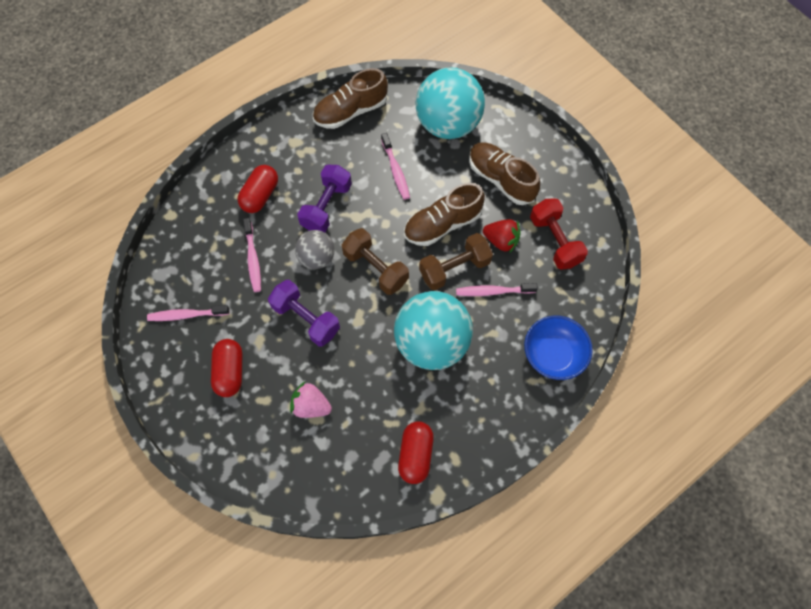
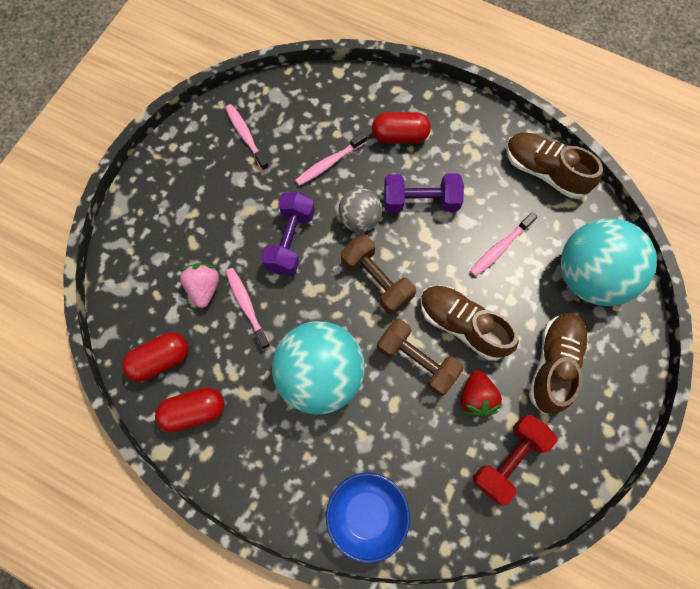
camera: 65 degrees right, 5 degrees up
(230, 372) = (207, 200): red capsule -> red capsule (161, 359)
(375, 268) = (376, 280): brown dumbbell -> brown dumbbell turned 60 degrees counterclockwise
(493, 291) = (410, 414): pink toothbrush -> pink toothbrush (247, 306)

